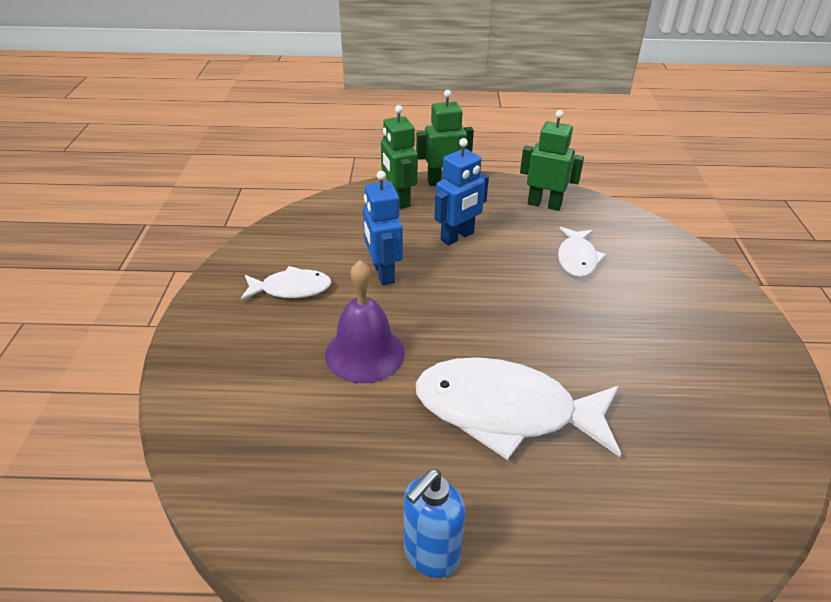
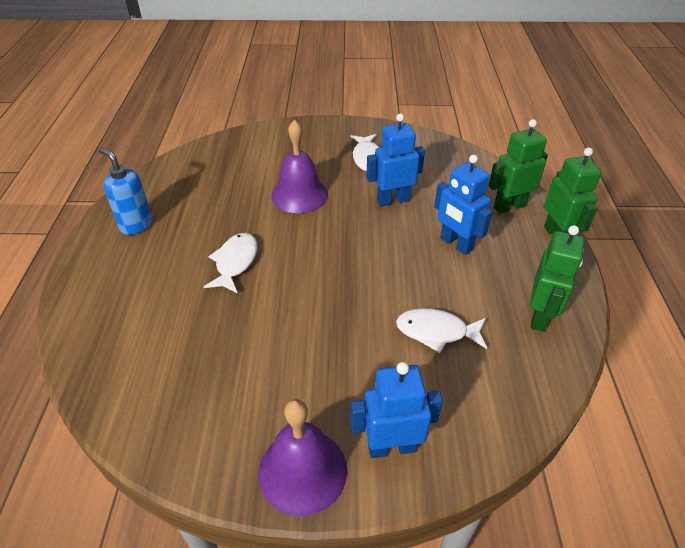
camera: 90 degrees right, 5 degrees up
(505, 411) = (235, 262): white fish -> white fish, size x0.53
(706, 291) = (391, 447): none -> blue robot
(754, 342) = (302, 471): none -> purple bell

